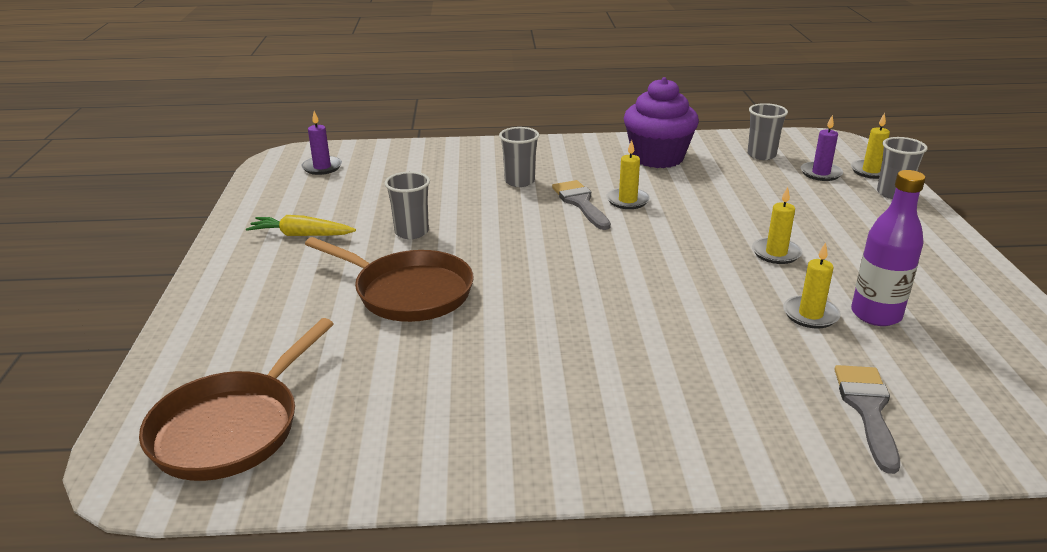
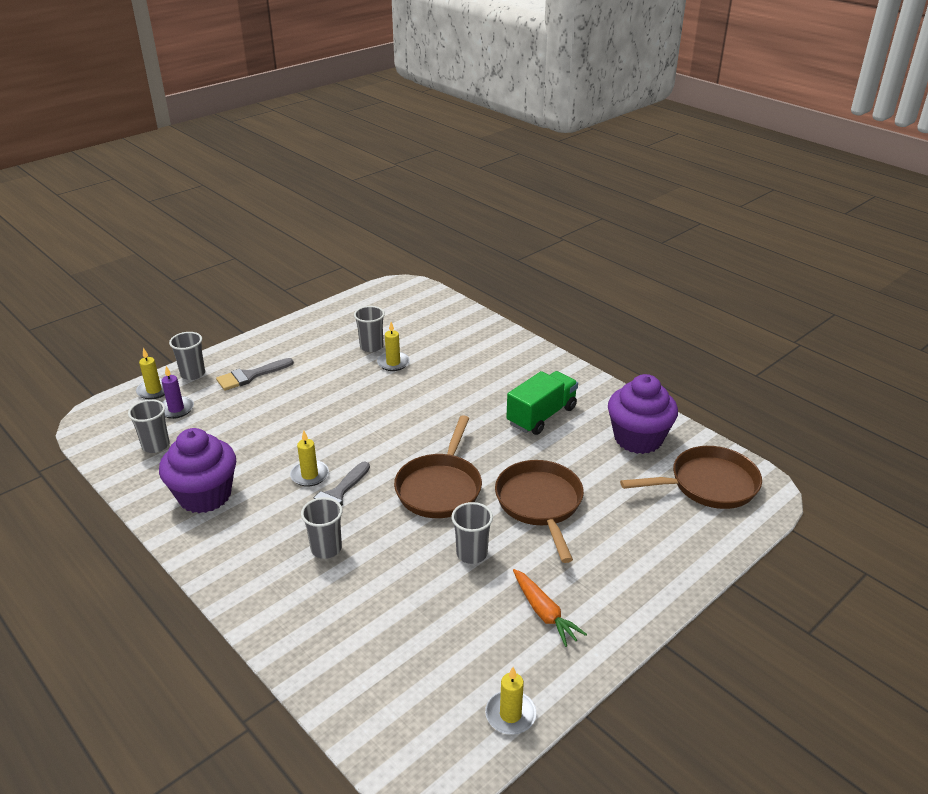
camera: 130 degrees left, 5 degrees up
(301, 235) = (544, 613): yellow carrot -> orange carrot
(322, 167) = (423, 712): purple candle -> none
(389, 428) = (638, 439): none -> purple cupcake
(517, 251) = (440, 487): none -> brown pan
(547, 373) = (541, 416): none -> green truck
(776, 253) = (332, 391): yellow candle -> yellow candle (510, 714)
(867, 409) = (457, 332): grey brush -> grey brush (250, 376)
(876, 314) = (371, 346): purple bottle -> grey cup

